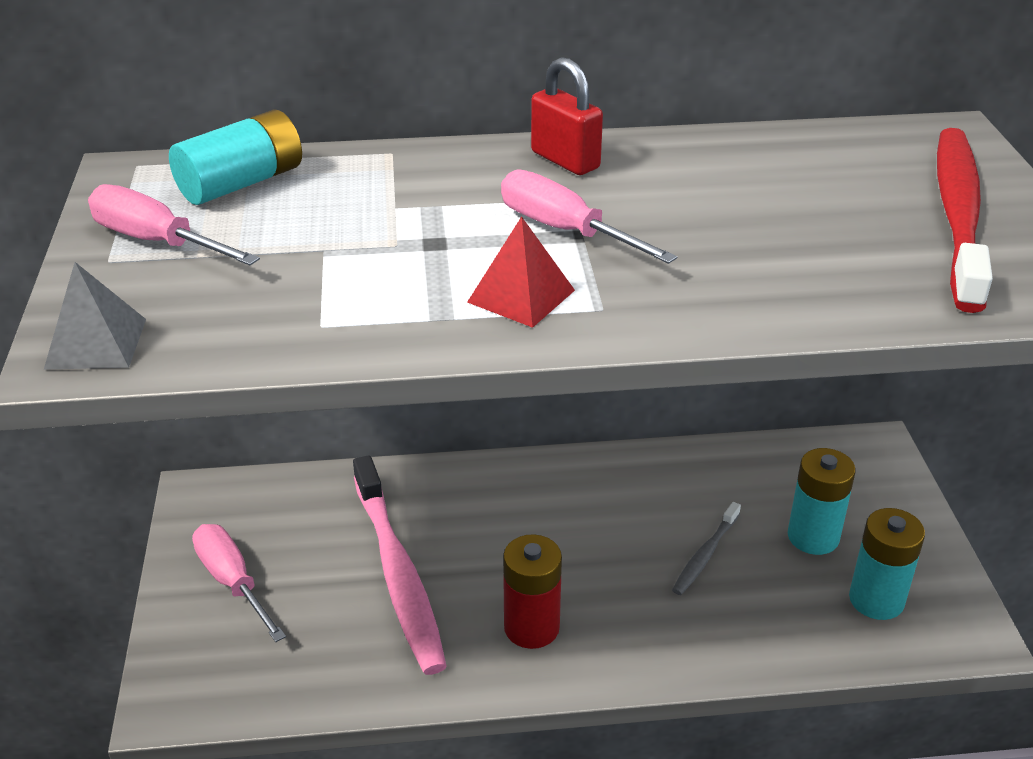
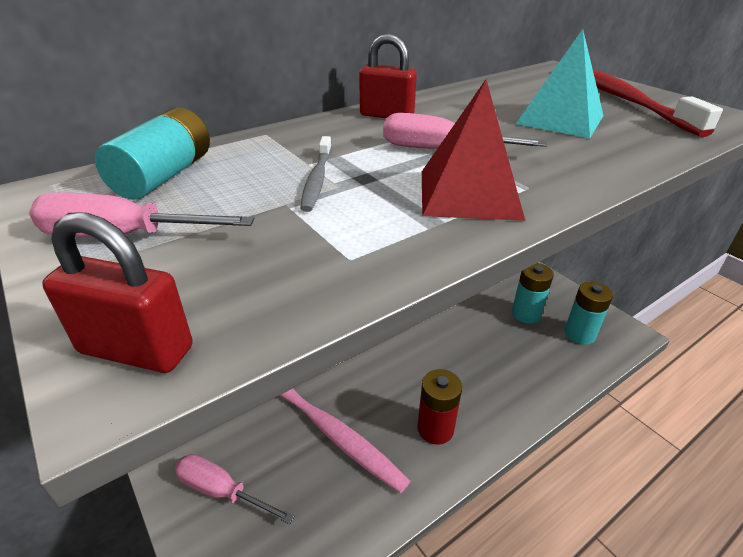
camera: 30 degrees left, 0 degrees up
(96, 343) = (136, 350): grey pyramid -> red padlock
(521, 296) = (469, 194): red pyramid -> red pyramid, size x1.51
(705, 555) = (487, 344): grey toothbrush -> grey toothbrush (317, 179)
(796, 227) = (560, 119): none -> turquoise pyramid

